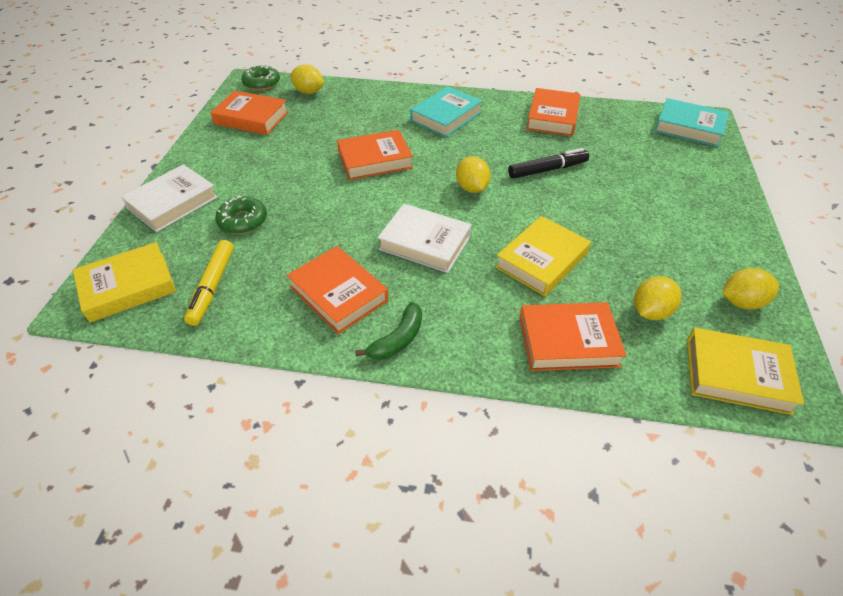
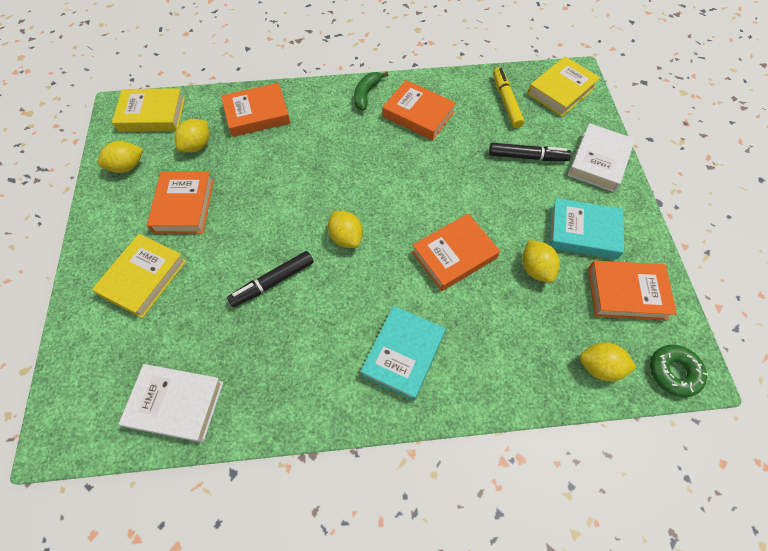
camera: 165 degrees right, 15 degrees up
(243, 221) = (527, 157): green donut -> black marker
(310, 141) = (535, 269): none -> yellow lemon
(425, 243) = (372, 167): white book -> white book (176, 404)
(541, 260) = (276, 171): yellow book -> yellow book (144, 278)
(552, 117) = (268, 388): orange book -> orange book (184, 206)
(689, 127) = (89, 409): turquoise book -> turquoise book (583, 232)

